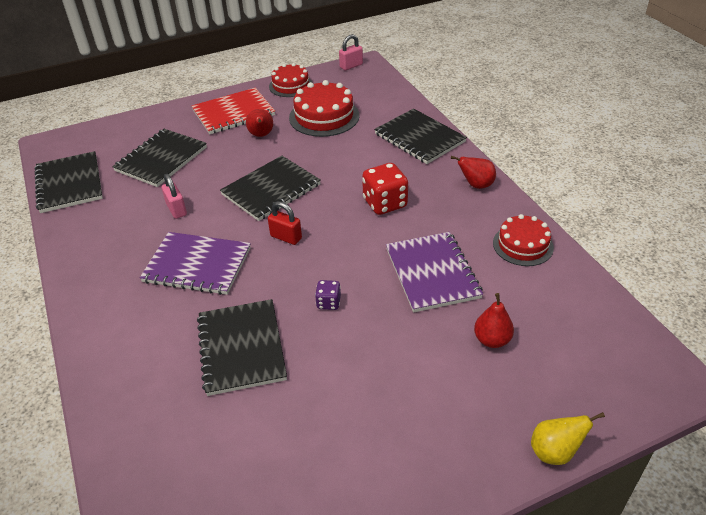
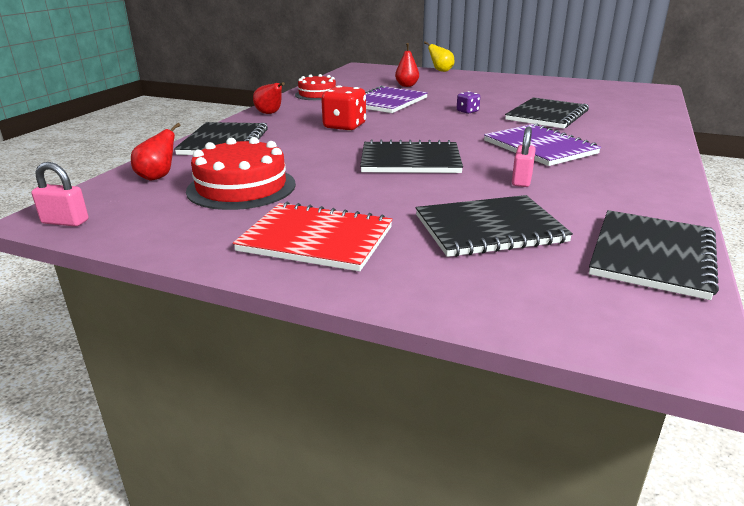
camera: 135 degrees left, 15 degrees down
(261, 135) = (336, 200): red pear -> red pear (158, 177)
(286, 237) = (447, 137): red padlock -> none
(290, 85) = (180, 237): red cake -> none

